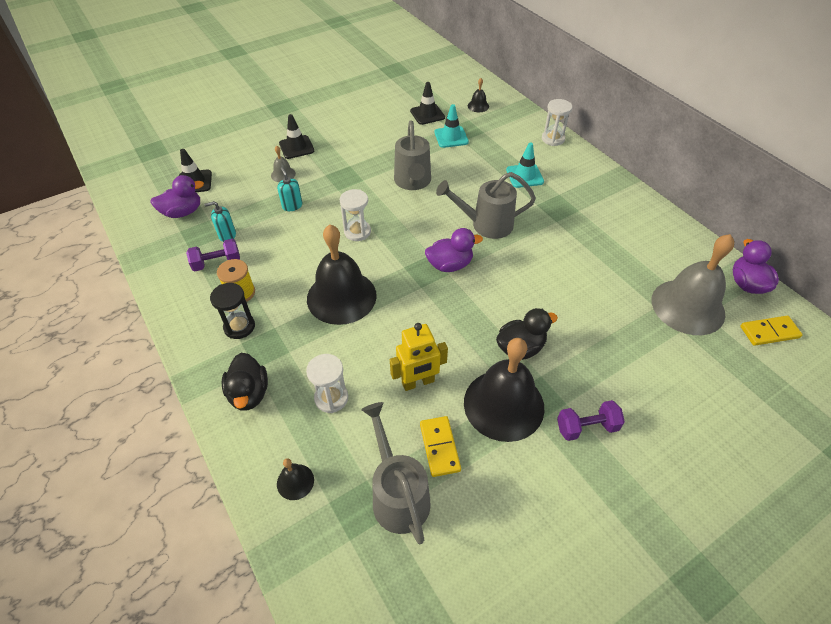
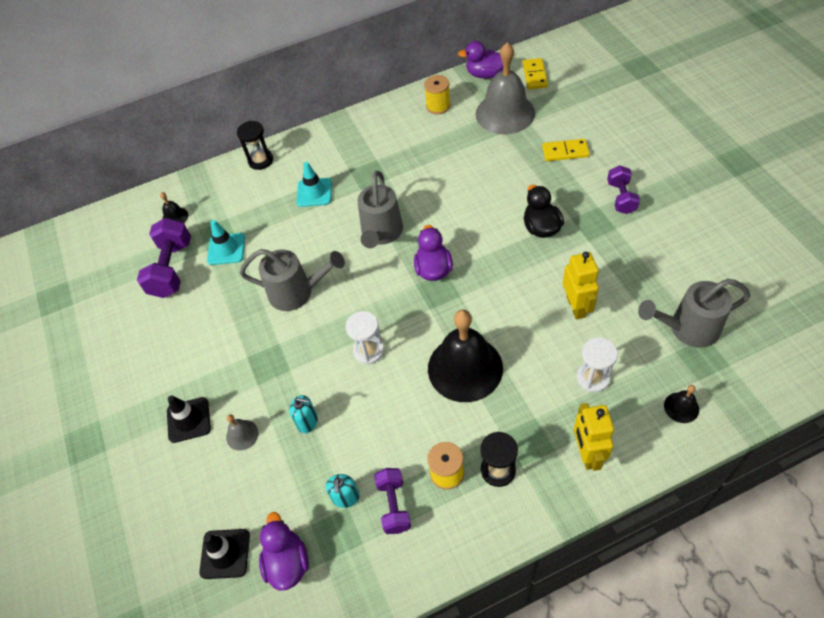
camera: 75 degrees left, 5 degrees up
(249, 393) = (587, 453): black duck -> yellow robot
(292, 206) = (307, 421): turquoise soap dispenser -> turquoise soap dispenser turned 150 degrees counterclockwise
(427, 114) = (172, 269): black traffic cone -> purple dumbbell
(439, 447) = (642, 296): yellow domino -> yellow domino (565, 152)
(503, 404) = (600, 247): black bell -> none
(553, 139) = (260, 160): white hourglass -> black hourglass
(674, 248) = (438, 106): none -> yellow spool

